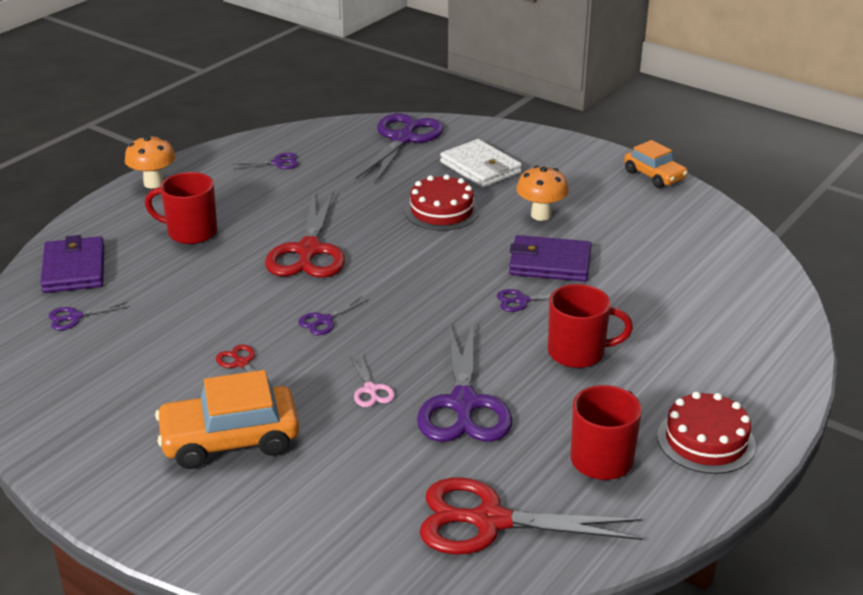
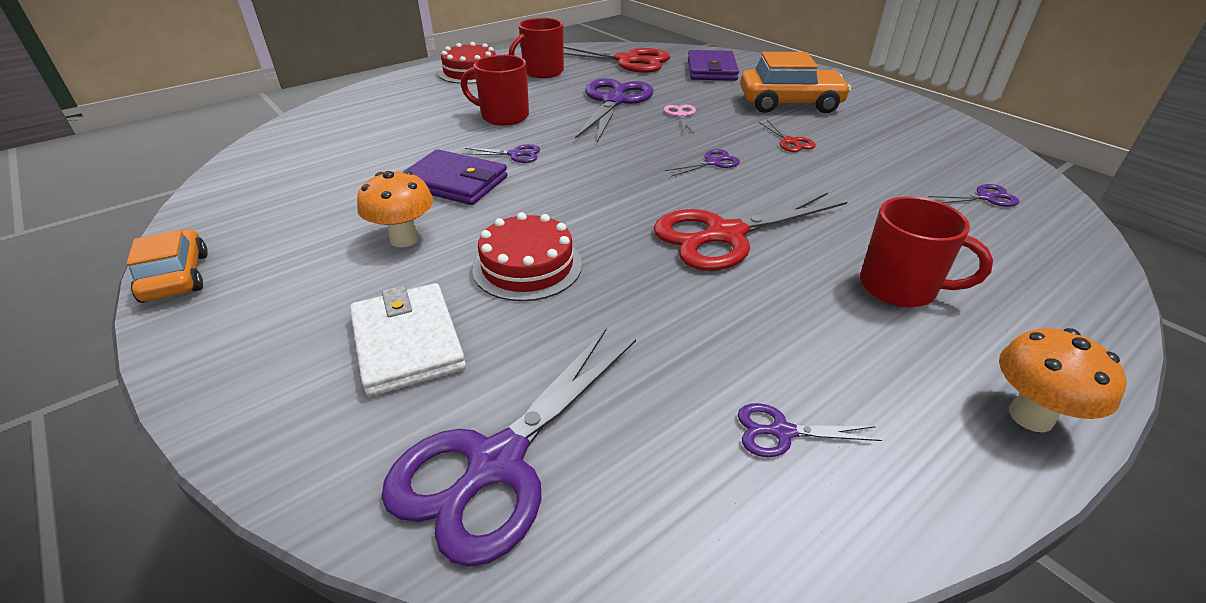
camera: 165 degrees left, 5 degrees up
(74, 269) = (1037, 254): purple wallet -> purple wallet (711, 70)
(308, 251) = (725, 235): red scissors -> red scissors turned 135 degrees counterclockwise

